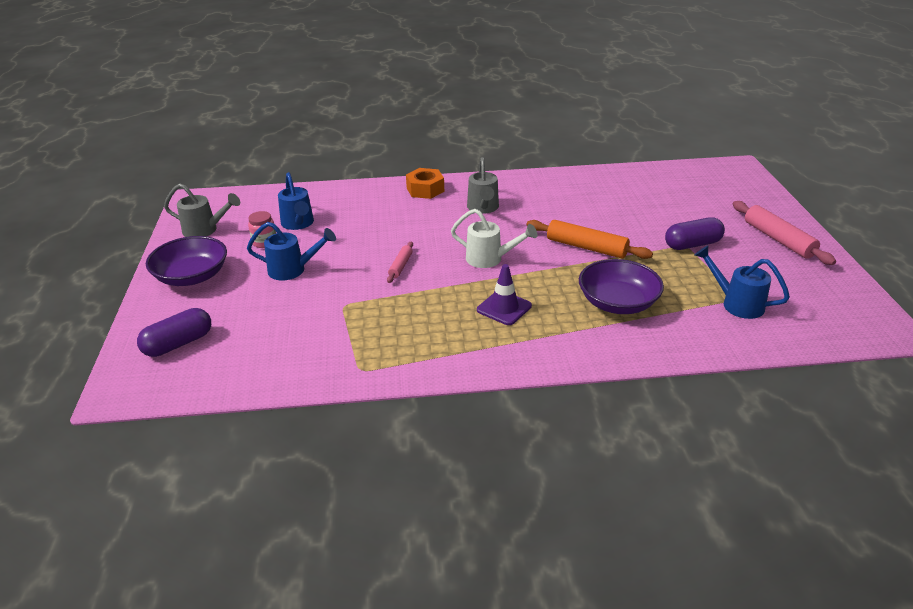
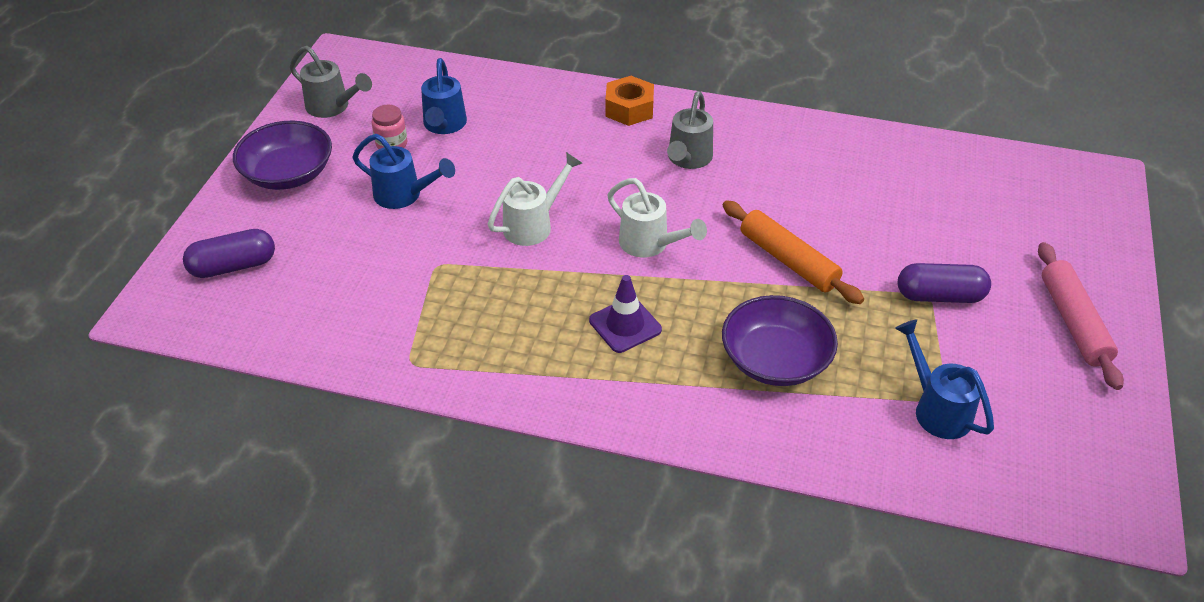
camera: 20 degrees right, 10 degrees up
(400, 266) = (533, 225): pink rolling pin -> white watering can

